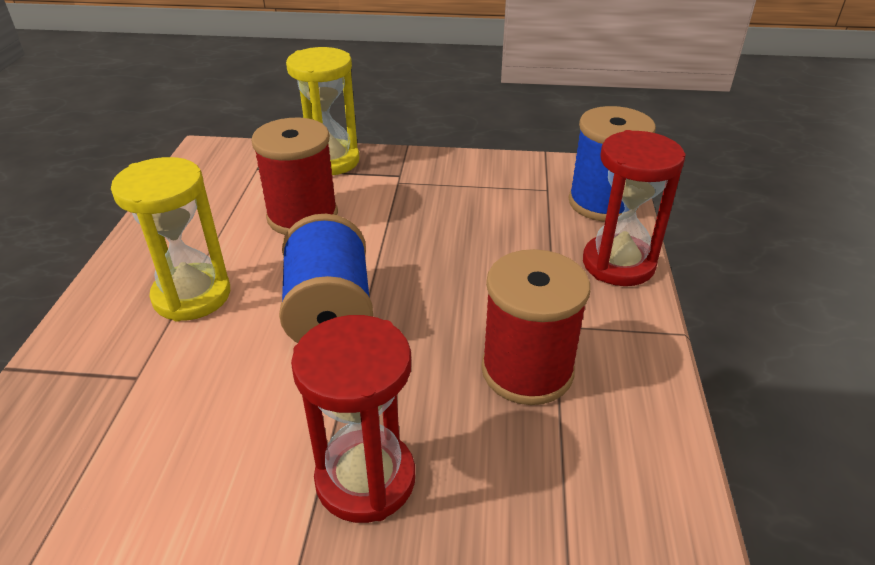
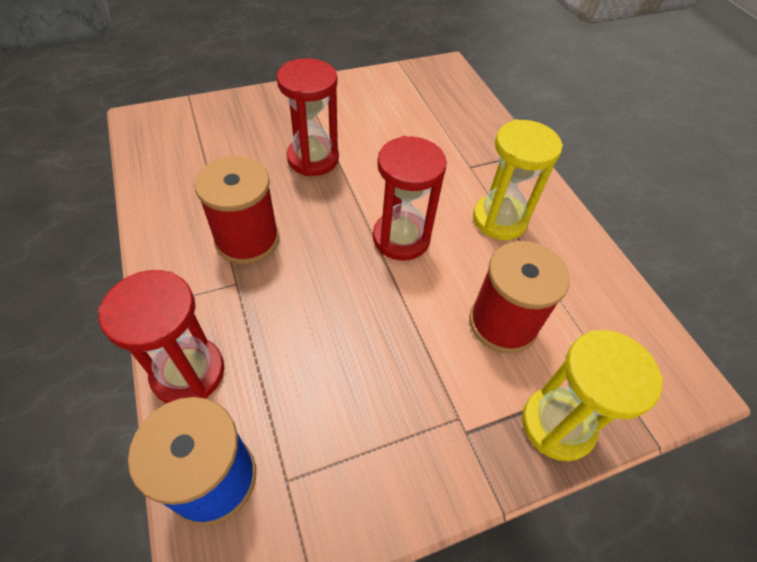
camera: 150 degrees right, 15 degrees up
(329, 312) = (401, 238): blue spool -> red hourglass

